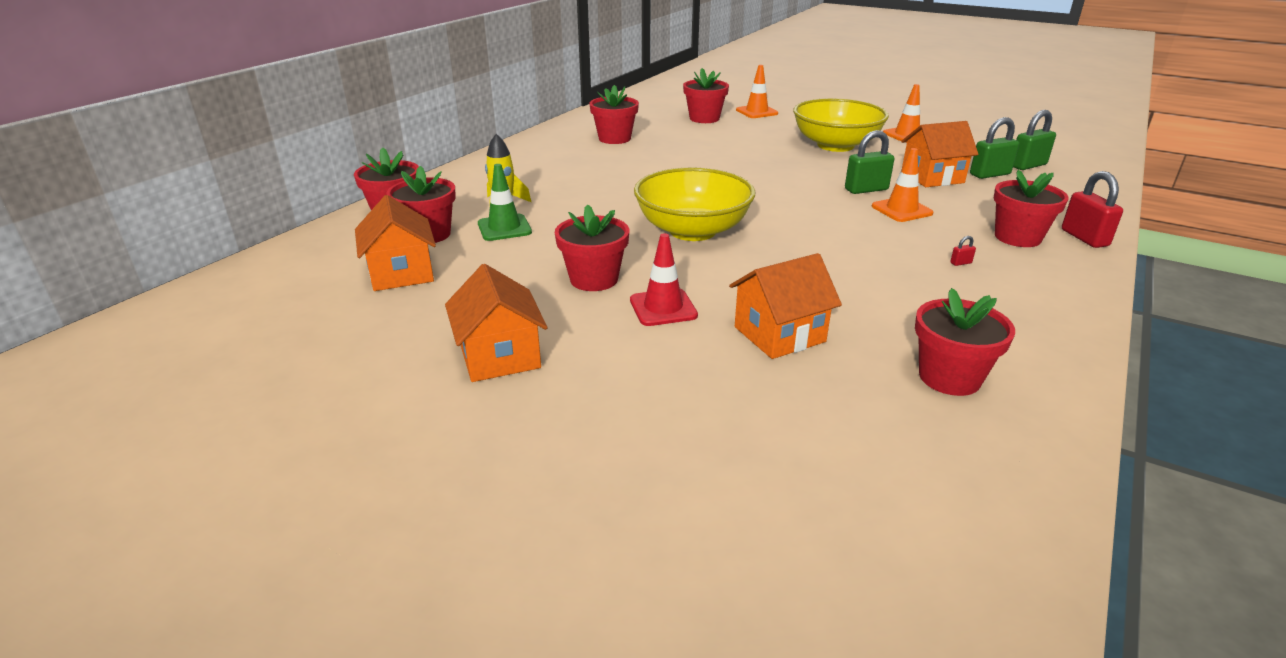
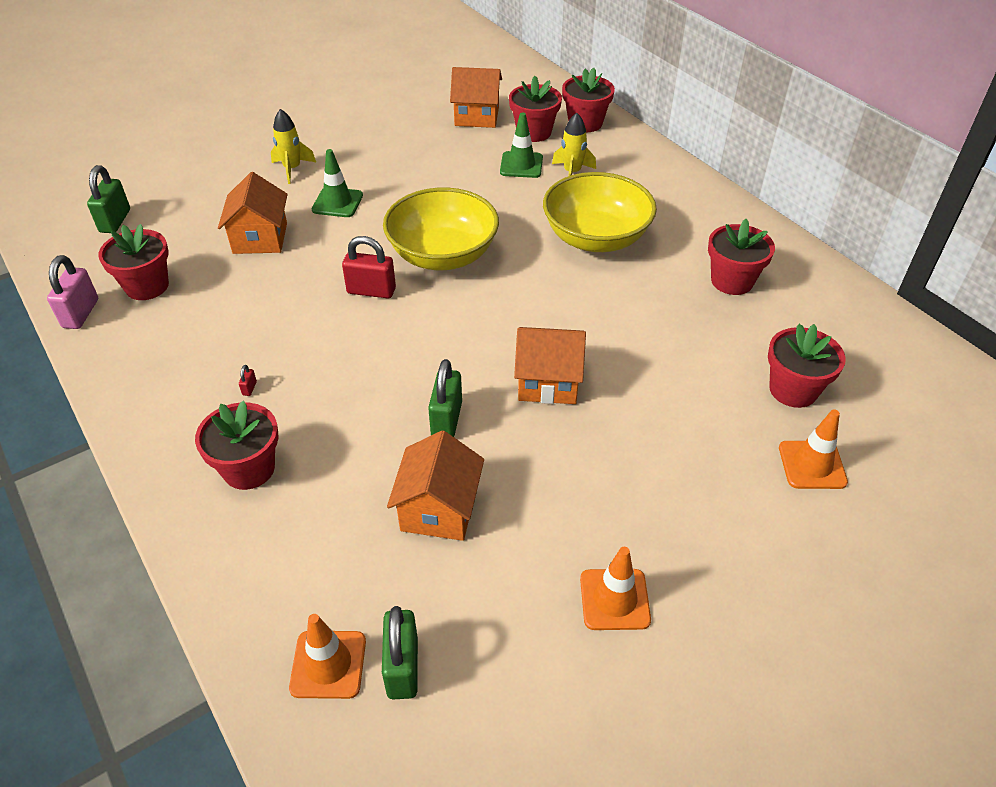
camera: 115 degrees right, 15 degrees up
(500, 356) = (342, 135): orange house -> orange house (548, 382)
(594, 279) = (402, 185): red flower pot -> none
(618, 366) = (292, 169): none -> yellow rocket
(663, 308) = (337, 203): red traffic cone -> green traffic cone
(835, 145) = (610, 477): yellow bowl -> yellow bowl (595, 238)
(901, 210) = (376, 417): orange traffic cone -> orange traffic cone (328, 664)
(989, 174) = (406, 585): green padlock -> green padlock (115, 221)
(1053, 405) = (81, 313): none -> pink padlock
(1084, 238) = (198, 528): red padlock -> red padlock (371, 291)

